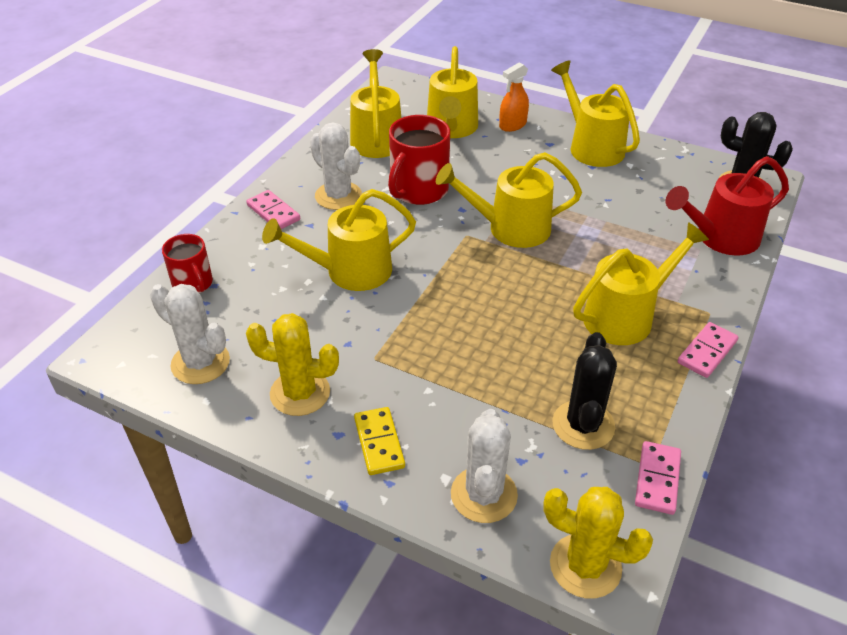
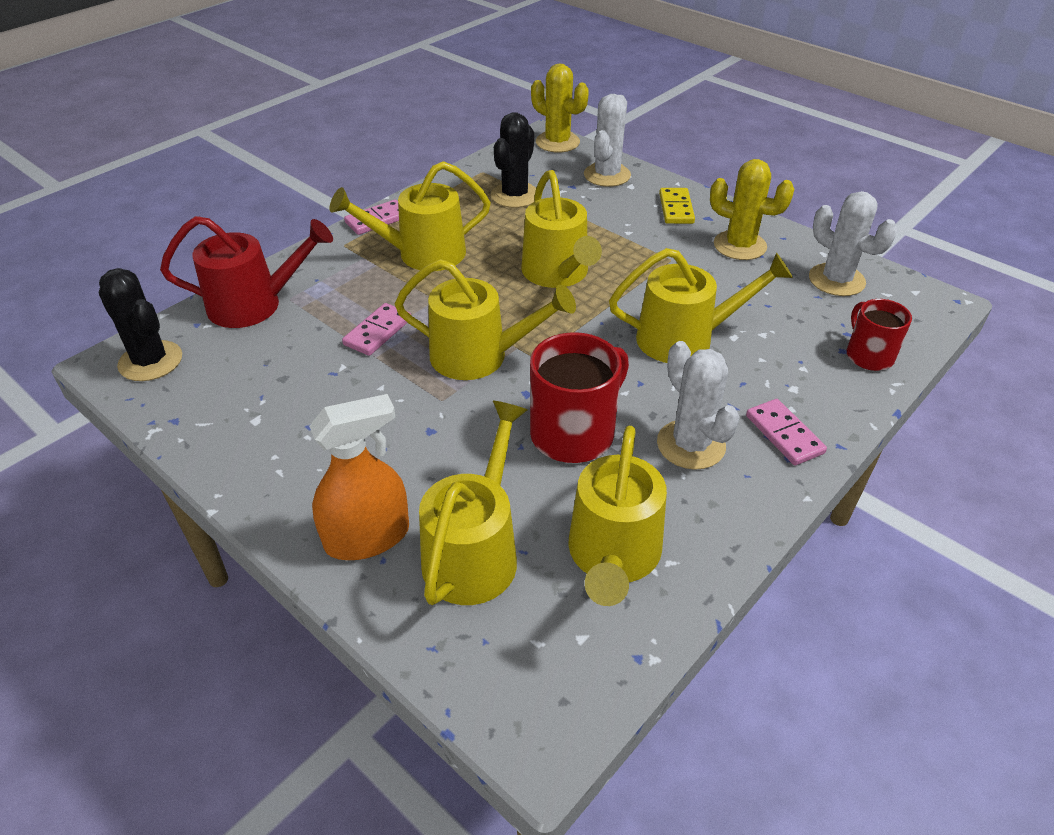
camera: 165 degrees left, 0 degrees up
(512, 125) = (367, 537): orange spray bottle -> orange spray bottle, size x1.50
(591, 146) = (279, 463): yellow watering can -> yellow watering can (558, 274)
(657, 479) = (484, 165): pink domino -> pink domino (378, 332)

